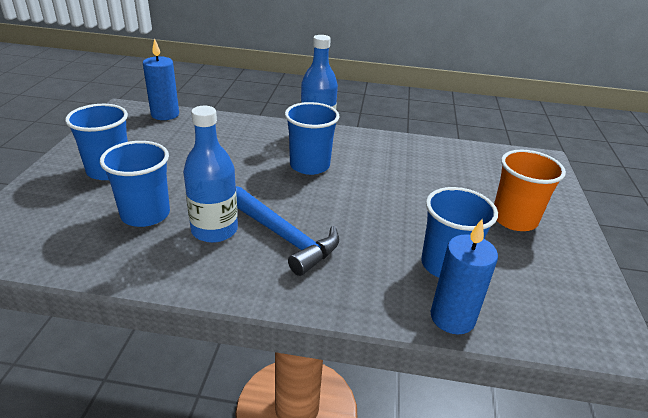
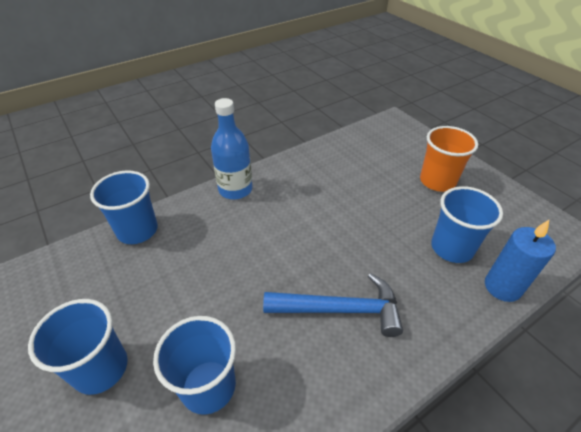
camera: 40 degrees left, 10 degrees up
(165, 114) = (67, 257): blue candle -> none
(214, 230) = (286, 349): blue bottle -> none
(309, 165) = (270, 225): blue cup -> blue cup (137, 230)

